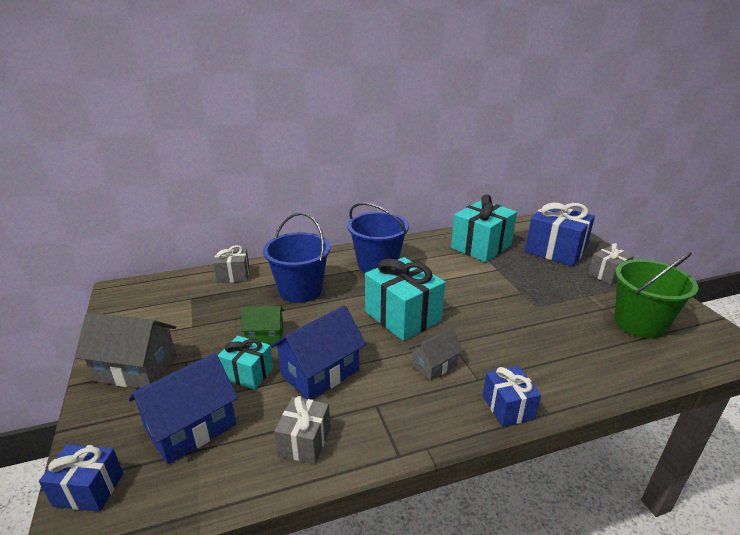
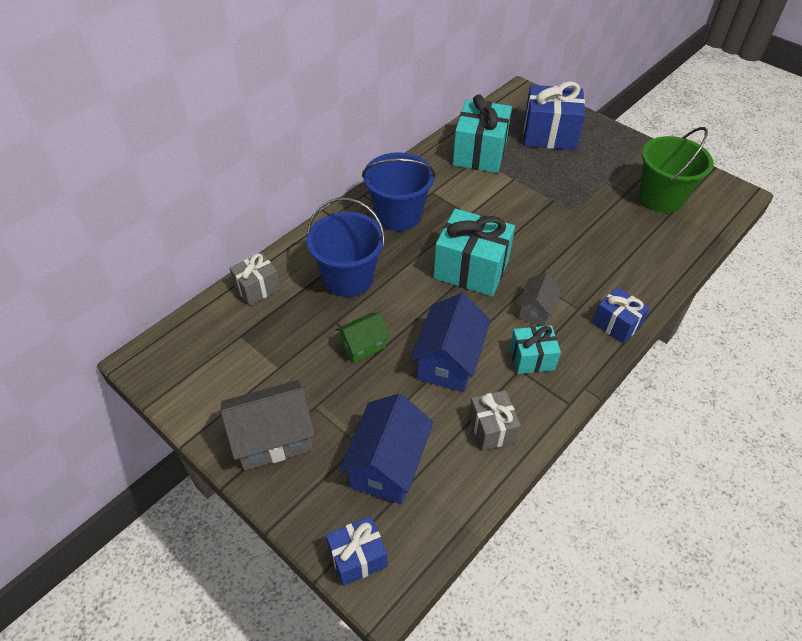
camera: 30 degrees left, 20 degrees up
(248, 373) = (386, 391): turquoise gift -> turquoise gift (532, 358)
(607, 274) = (609, 150): grey gift -> none

